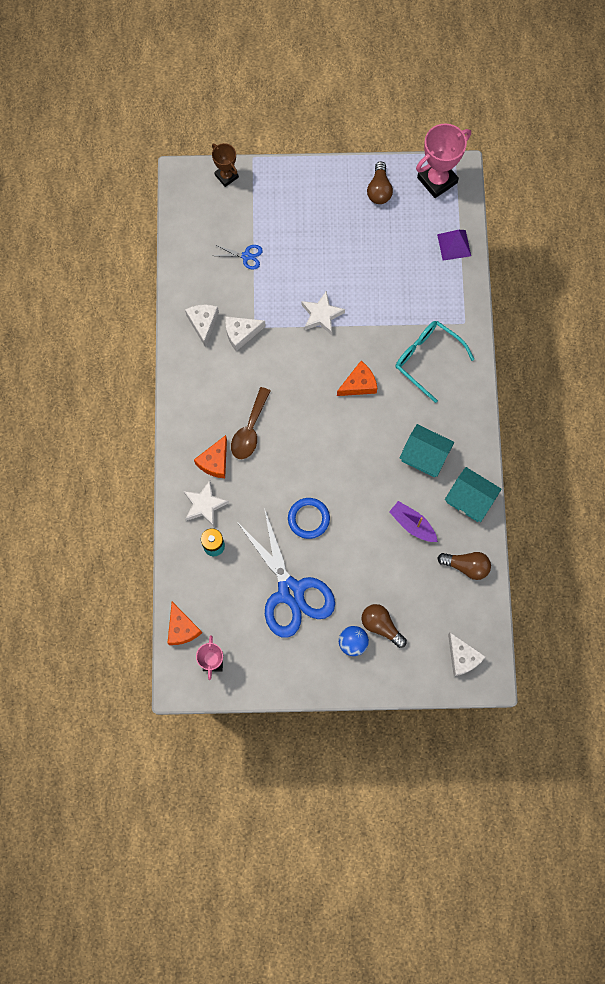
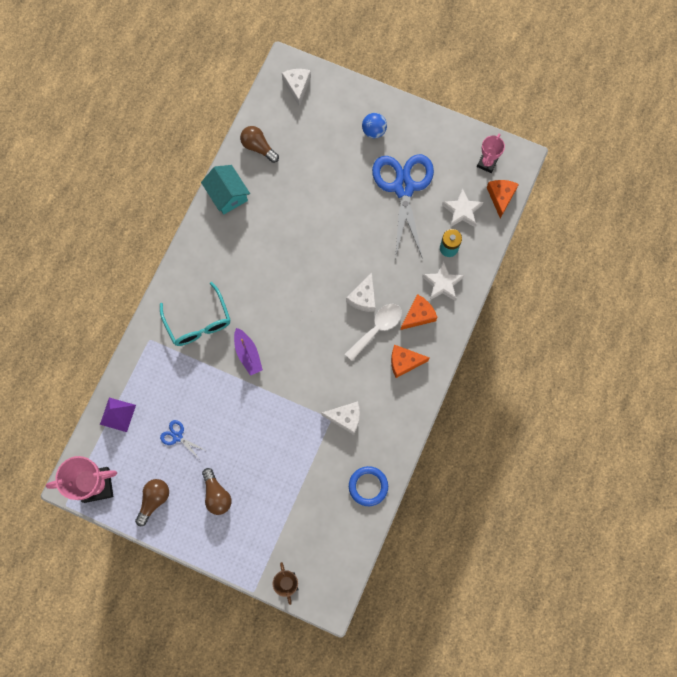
camera: 155 degrees left, 0 degrees up
(203, 323) = (374, 443): white cheese -> white cheese (363, 298)
(246, 256) = (307, 490): blue scissors -> blue scissors (177, 436)
(249, 430) = (377, 329): brown spoon -> white spoon
(308, 519) = (363, 236): blue ring -> blue ring (368, 486)
(321, 315) = (267, 402): white star -> white star (462, 211)
(359, 384) = (267, 327): orange cheese -> orange cheese (404, 362)
(381, 626) = (346, 133): brown light bulb -> brown light bulb (217, 495)
(412, 524) = (283, 196): purple boat -> purple boat (248, 354)
(424, 455) = (244, 244): turquoise house -> none

